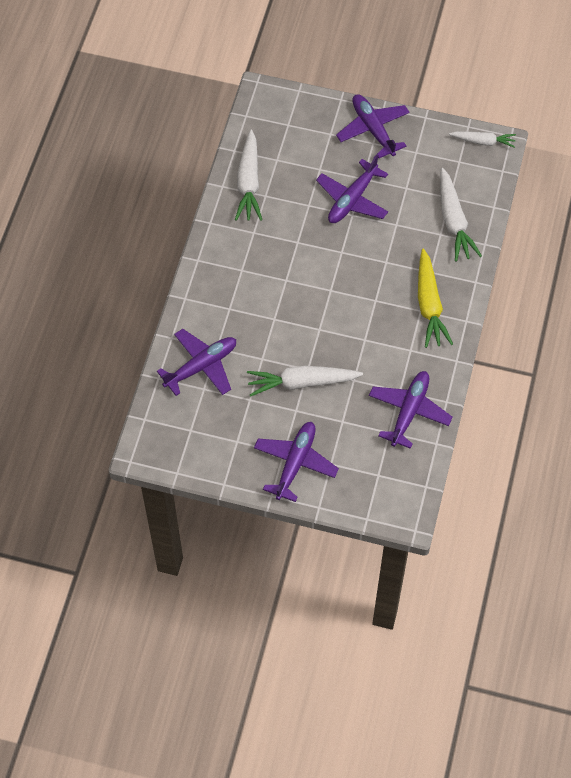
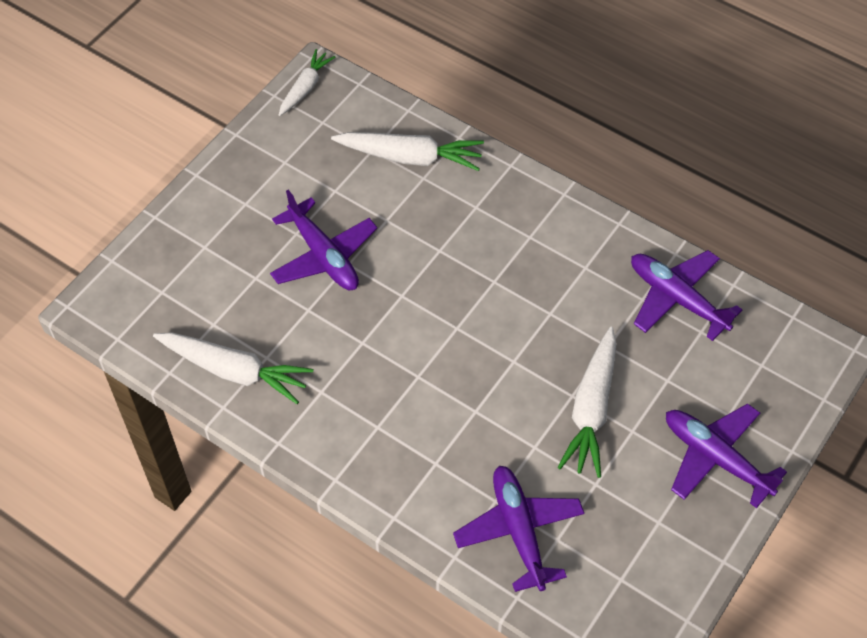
camera: 70 degrees left, 5 degrees down
(373, 129) = (223, 196): purple plane -> none
(429, 305) = (525, 224): yellow carrot -> none

